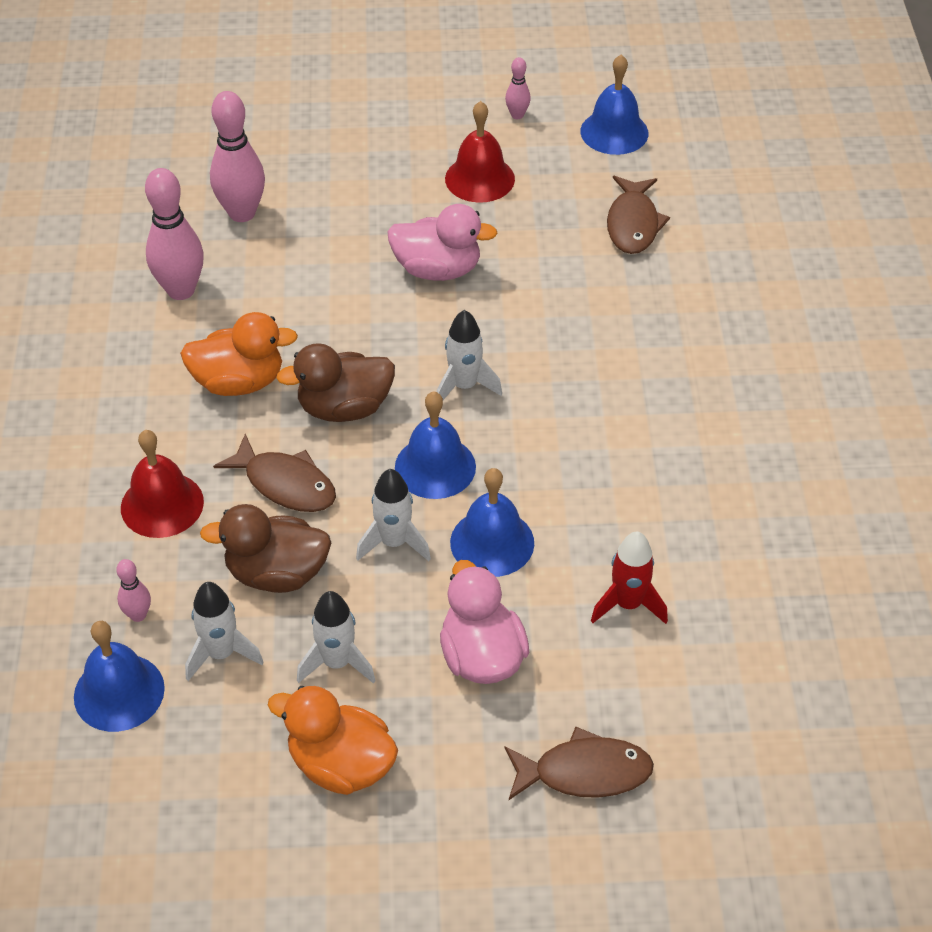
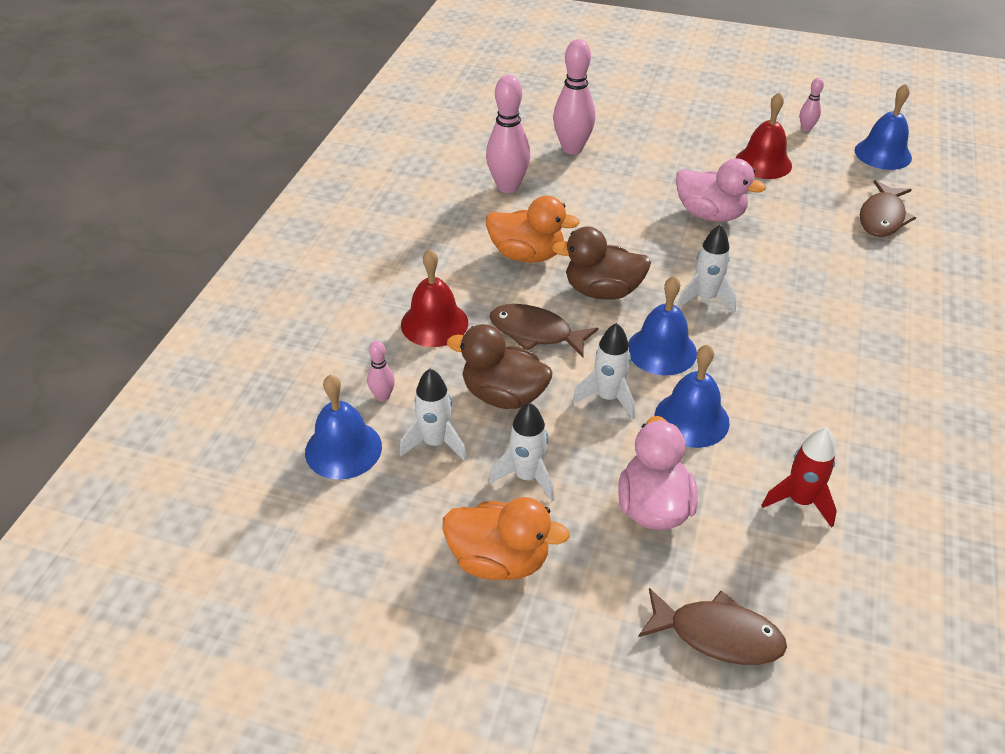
camera: 20 degrees right, 5 degrees down
(285, 484) = (535, 333): brown fish -> brown fish turned 150 degrees clockwise
(341, 765) = (499, 560): orange duck -> orange duck turned 150 degrees clockwise

